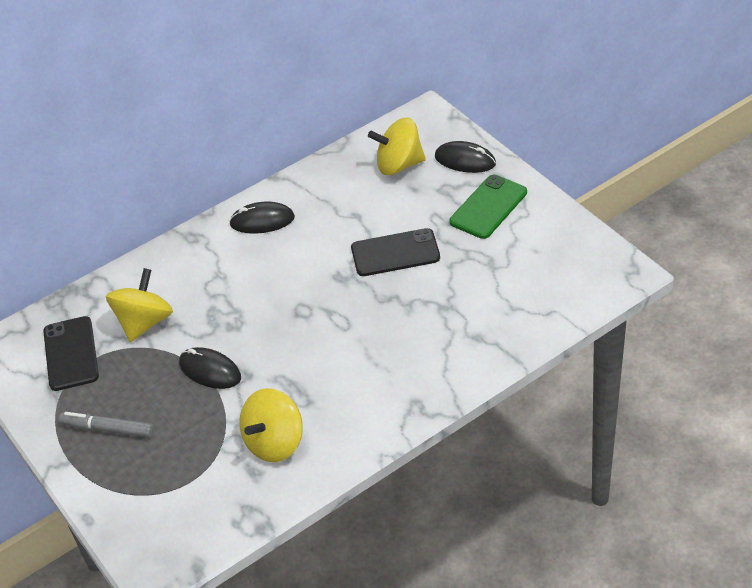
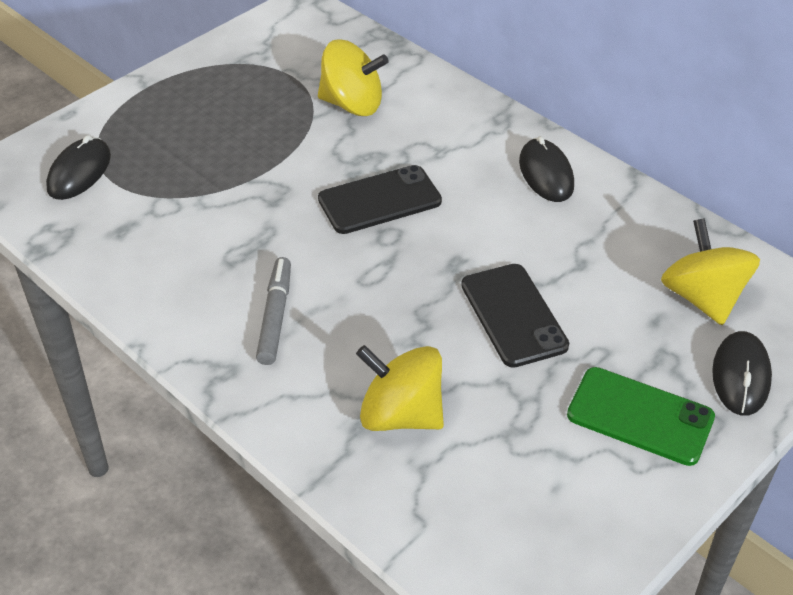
camera: 75 degrees right, 0 degrees up
(71, 354) = (299, 59): black phone -> black phone (379, 200)
(108, 429) = (190, 106): grey marker -> grey marker (275, 316)
(210, 371) = (279, 169): black mouse -> black mouse (79, 172)
(275, 442) = (165, 241): yellow spinning top -> yellow spinning top (401, 414)

